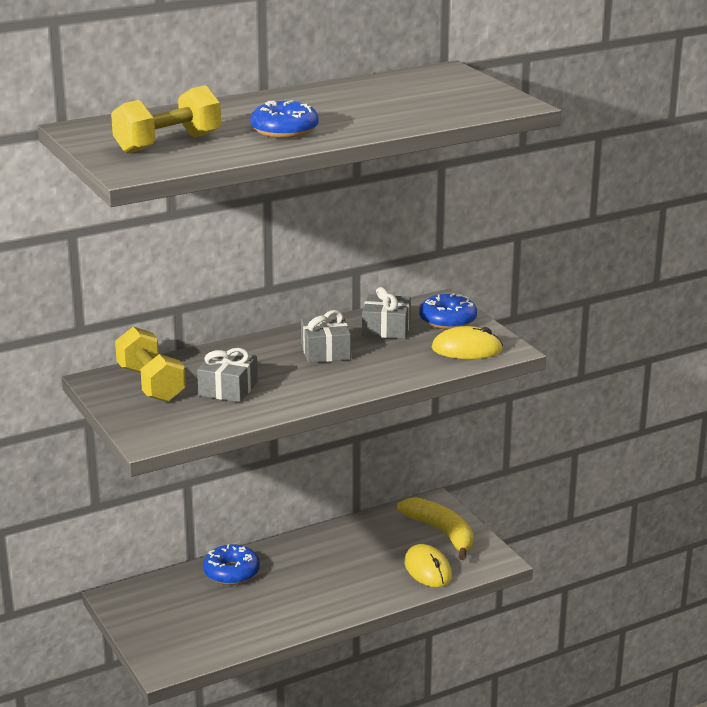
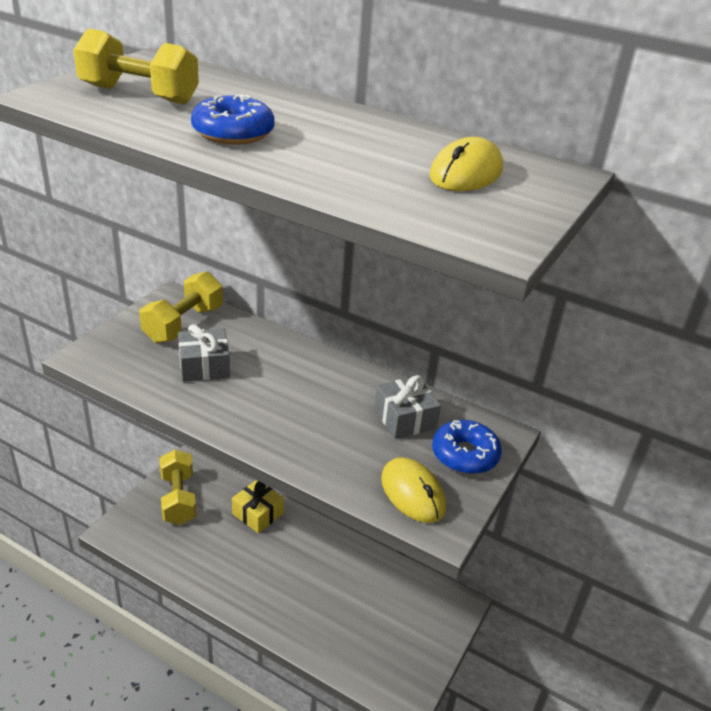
camera: 55 degrees right, 10 degrees up
(161, 614) = (178, 499): none -> yellow dumbbell
(231, 572) = (257, 513): blue donut -> yellow gift
(325, 351) = (322, 396): grey gift -> none
(427, 569) = (351, 647): yellow mouse -> yellow mouse (466, 173)
(442, 533) = (417, 631): yellow banana -> none

